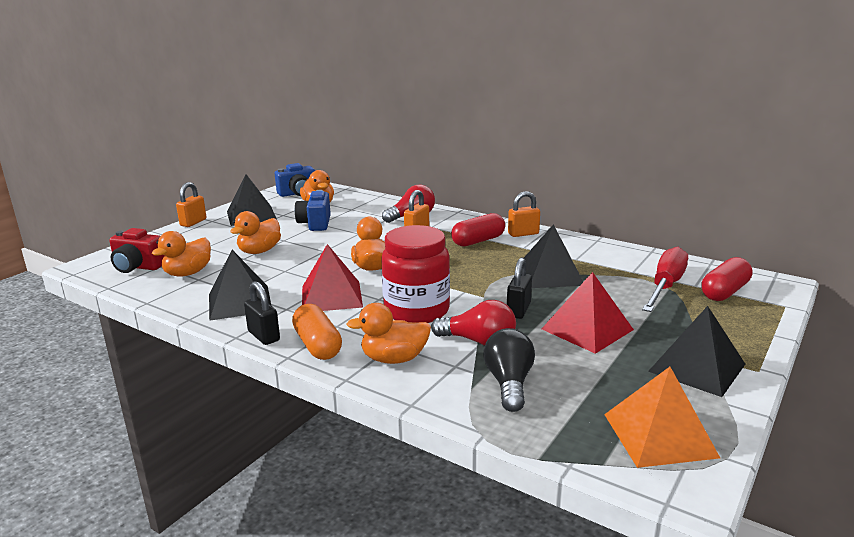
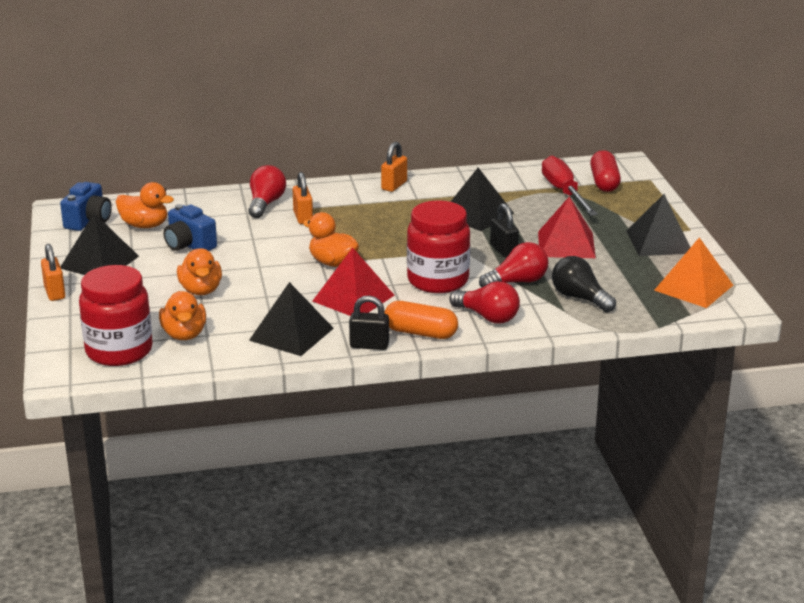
camera: 45 degrees left, 5 degrees up
(137, 267) = (119, 351): red camera -> red jar
(394, 359) = (487, 317): orange duck -> red light bulb
(478, 241) = (371, 206): red capsule -> none

